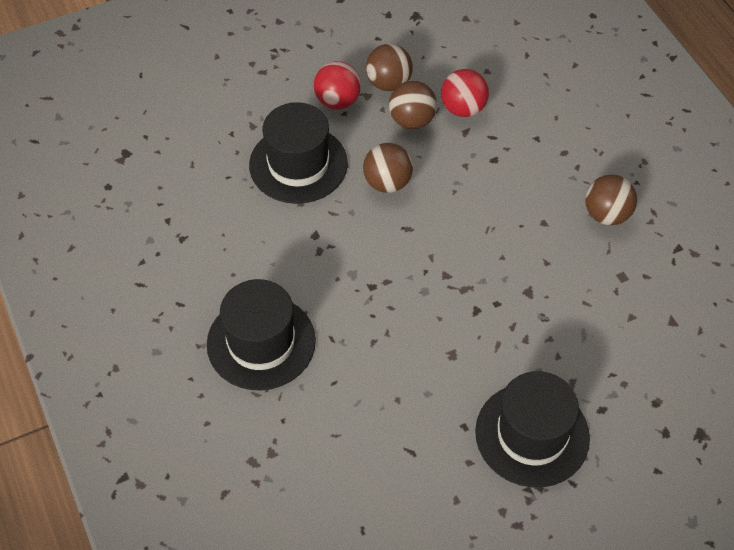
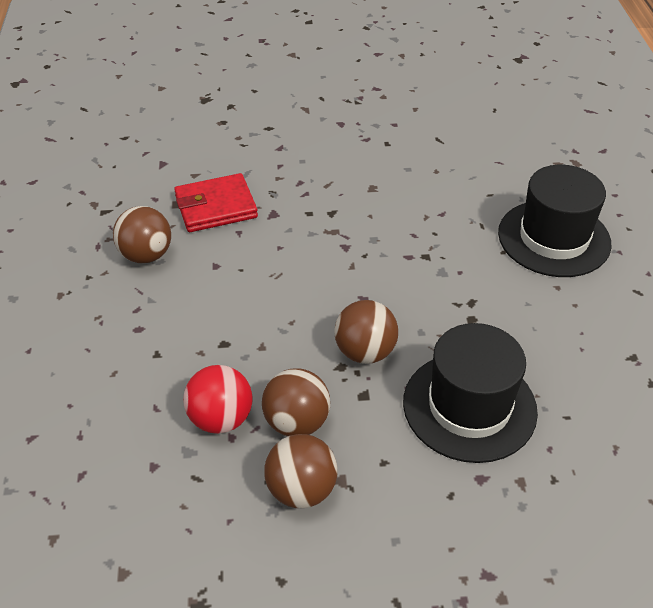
camera: 160 degrees left, 10 degrees down
(337, 101) = (386, 483): red ball -> none
(532, 434) = (335, 126): black hat -> none
(584, 283) = (216, 207): none -> red wallet

